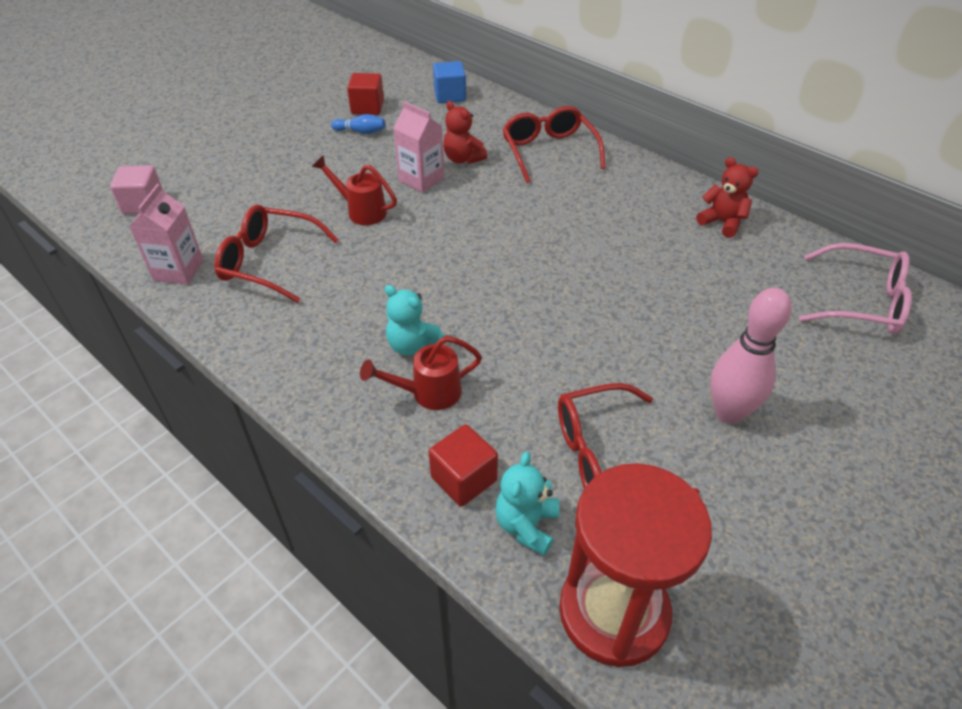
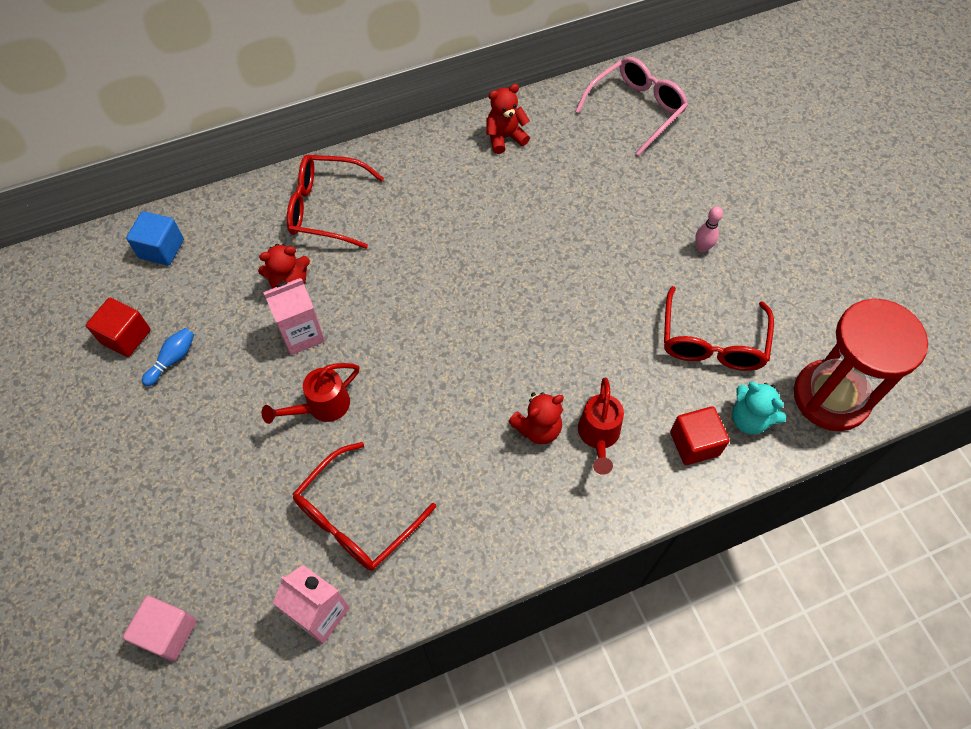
camera: 65 degrees left, 15 degrees up
(412, 345) = (538, 428): turquoise teddy bear -> red teddy bear
(728, 413) = (702, 248): pink bowling pin -> pink bowling pin, size x0.50

